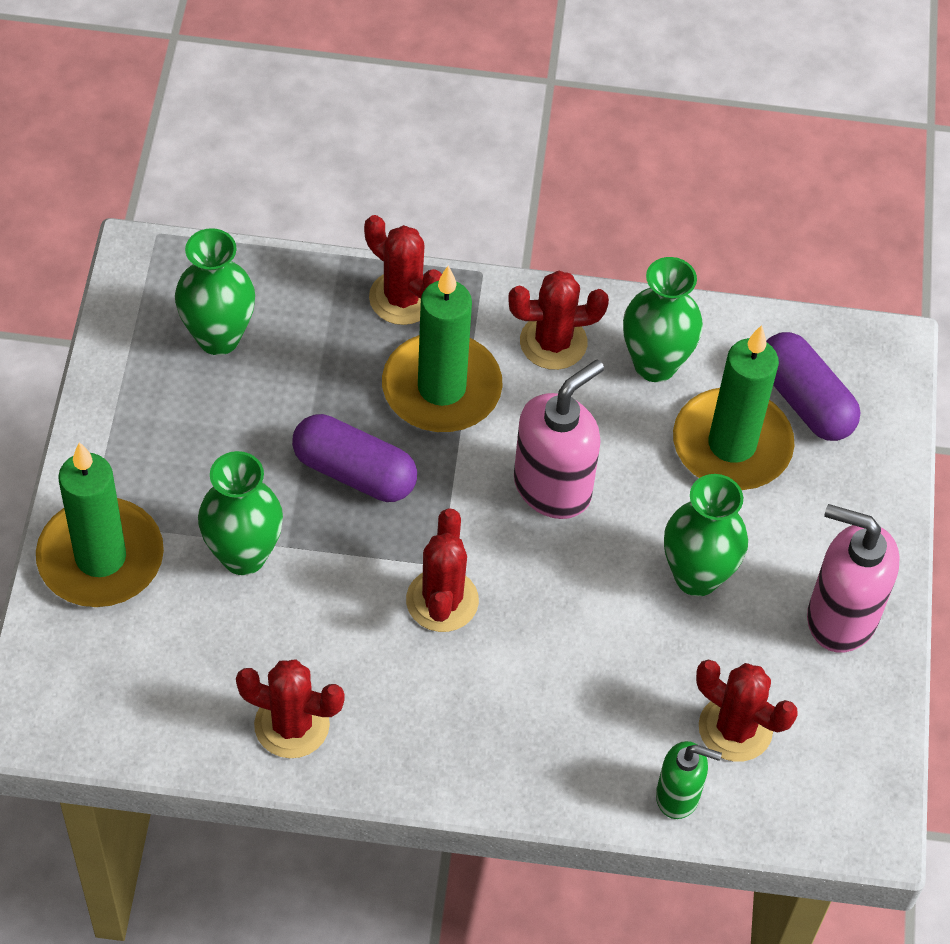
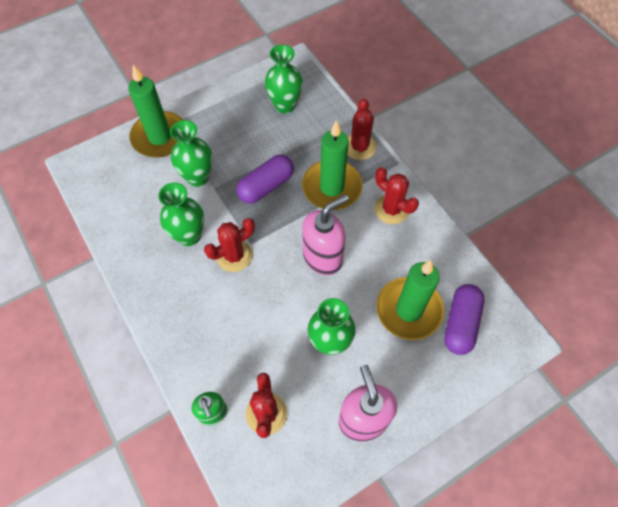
camera: 55 degrees right, 5 degrees up
(292, 725) = (136, 244): red cactus -> none
(354, 472) = (266, 186): purple capsule -> purple capsule turned 60 degrees clockwise
(553, 487) = (323, 257): pink soap dispenser -> pink soap dispenser turned 45 degrees counterclockwise
(655, 364) = (419, 252): green vase -> green vase (189, 236)

